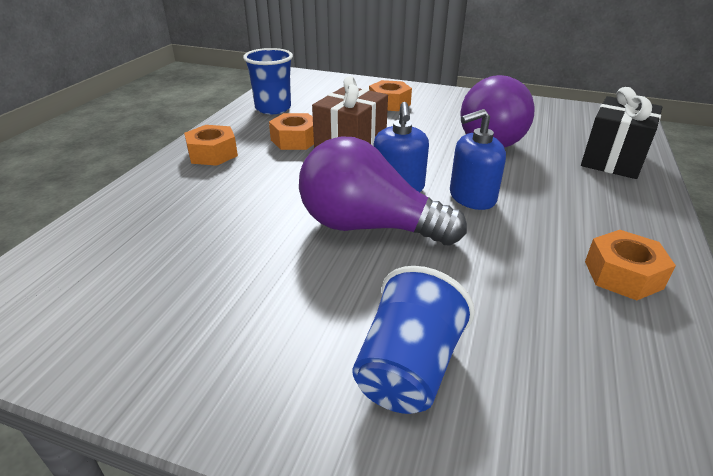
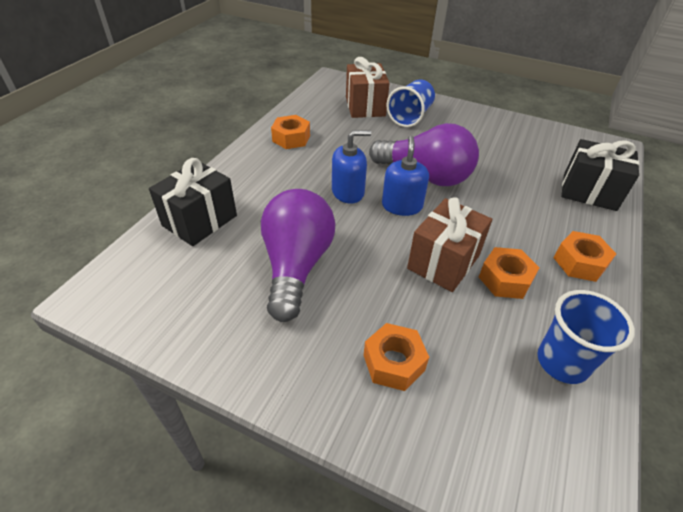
camera: 175 degrees left, 10 degrees up
(125, 222) = (589, 192): none -> black gift
(535, 398) = (365, 106): none -> brown gift

